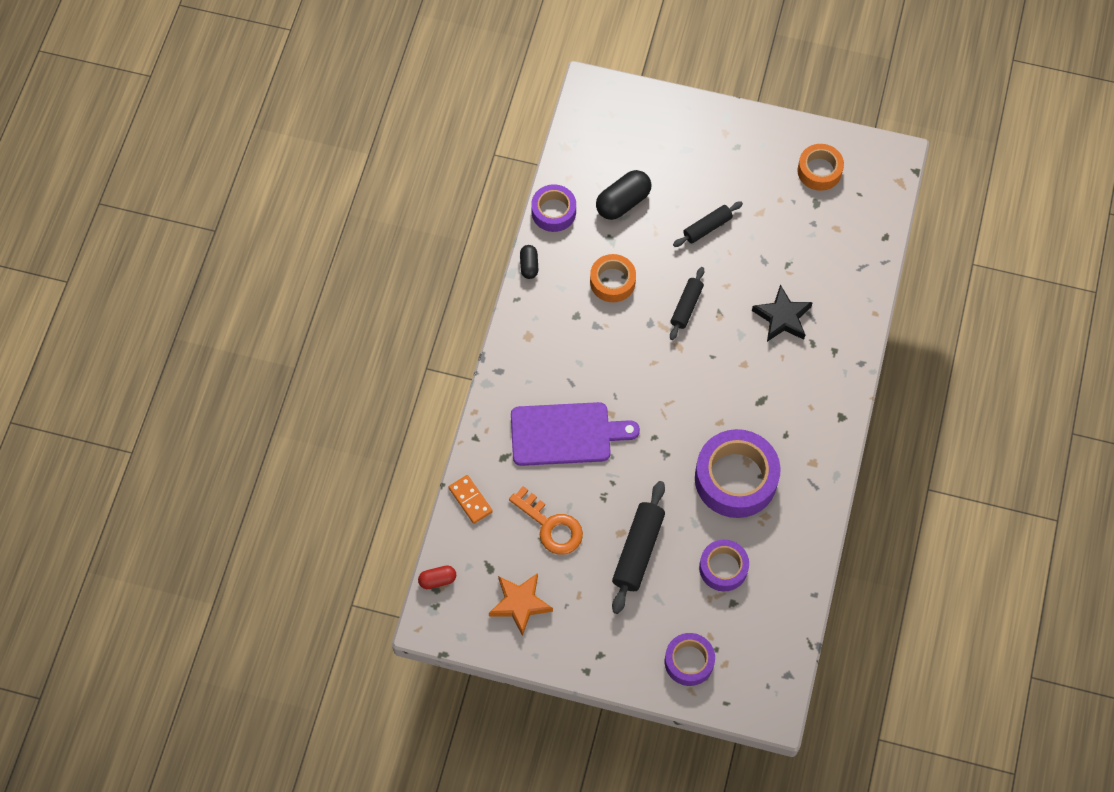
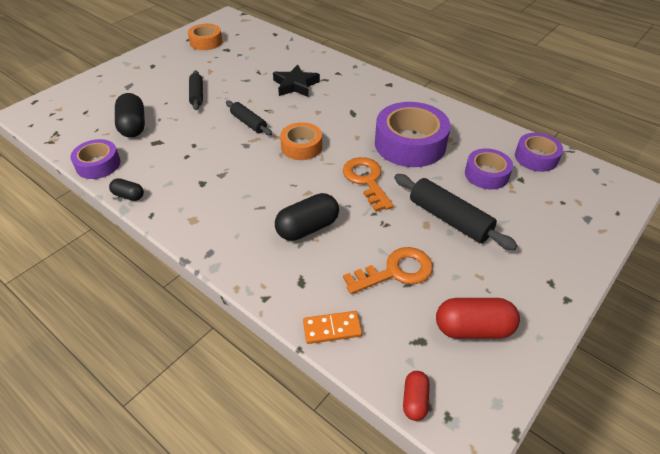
camera: 65 degrees left, 20 degrees down
(520, 604) = (473, 329): orange star -> red capsule
(565, 434) = (307, 228): purple cutting board -> black capsule
(612, 281) = (192, 153): orange tape -> orange tape (301, 147)
(655, 458) = (366, 180): none -> orange key
(689, 661) = (571, 222): purple tape -> purple tape (536, 157)

